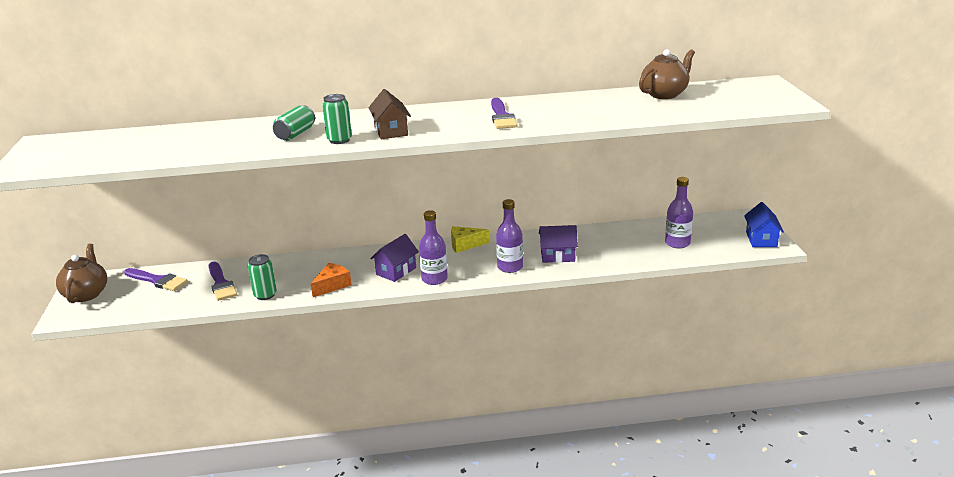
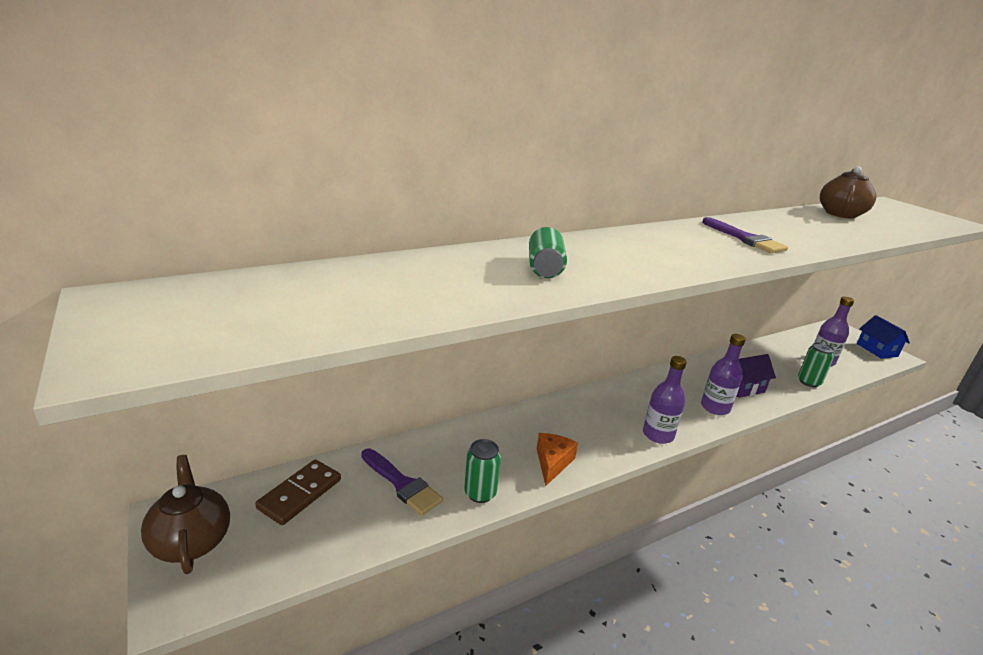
camera: 25 degrees left, 0 degrees up
(157, 281) = (300, 494): purple brush -> brown domino
(339, 140) = (618, 274): green can -> green can (809, 382)
(391, 131) = (659, 260): brown house -> none
(396, 271) = (605, 430): purple house -> none
(465, 245) = (640, 384): yellow cheese -> none

